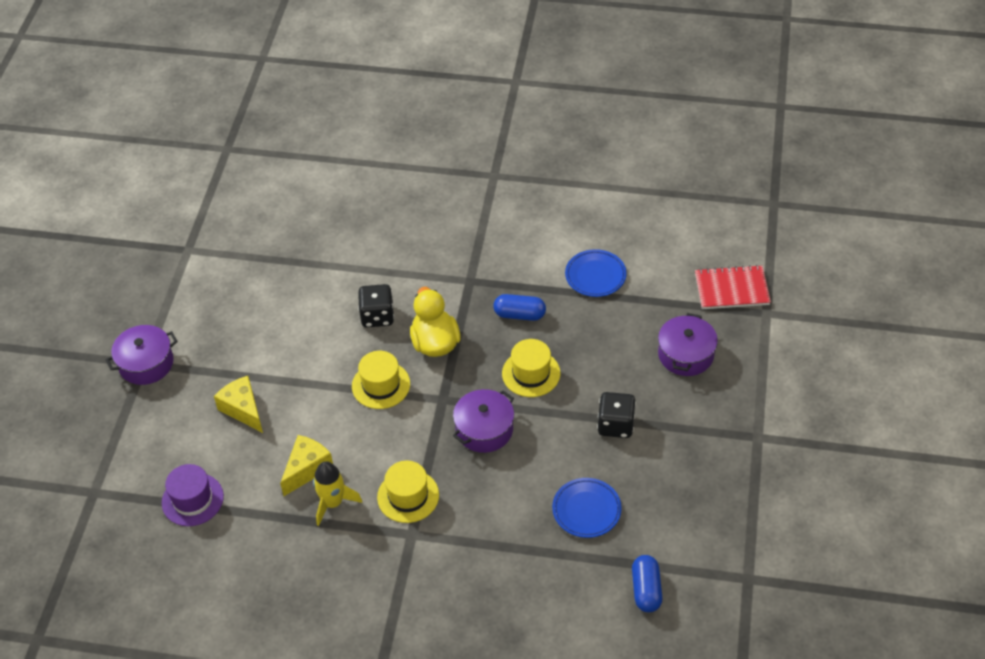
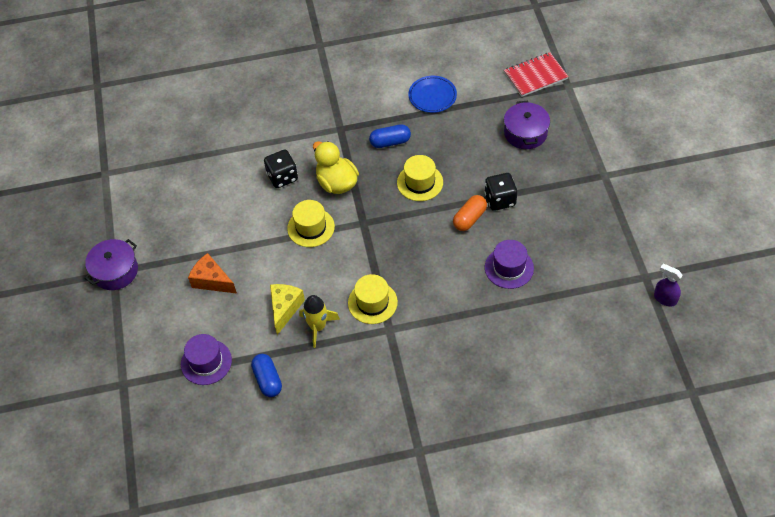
camera: 20 degrees left, 5 degrees up
(243, 409) = (212, 281): yellow cheese -> orange cheese
(484, 429) = (405, 234): purple pot -> none
(568, 435) = (469, 218): none -> orange capsule
(586, 510) = (509, 268): blue plate -> purple hat
(646, 590) = (579, 310): blue capsule -> blue capsule (267, 380)
(759, 614) = (665, 299): none -> purple spray bottle

